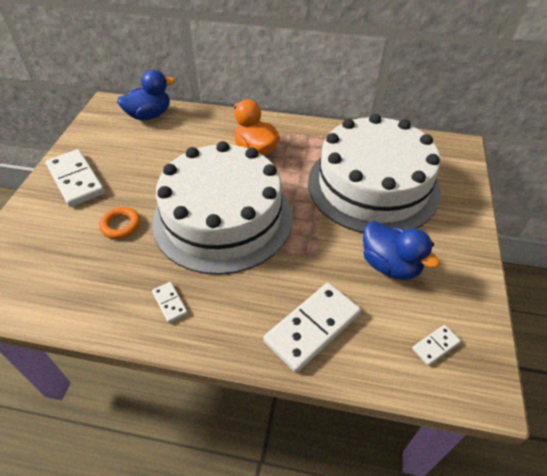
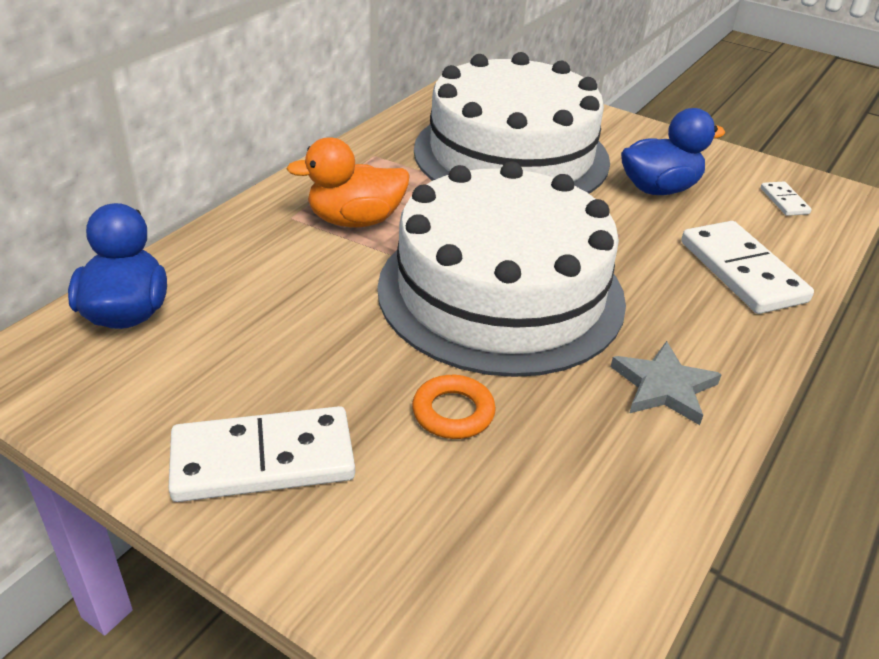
camera: 70 degrees left, 10 degrees down
(170, 303) = (664, 387): white domino -> grey star

